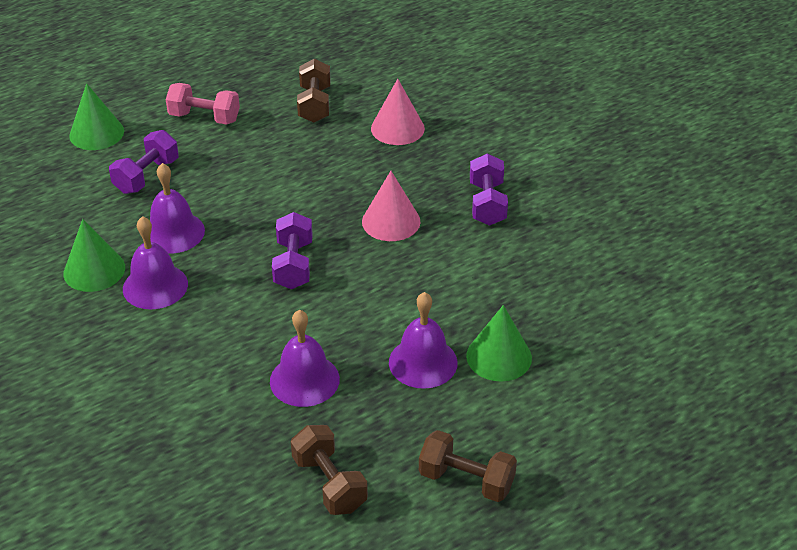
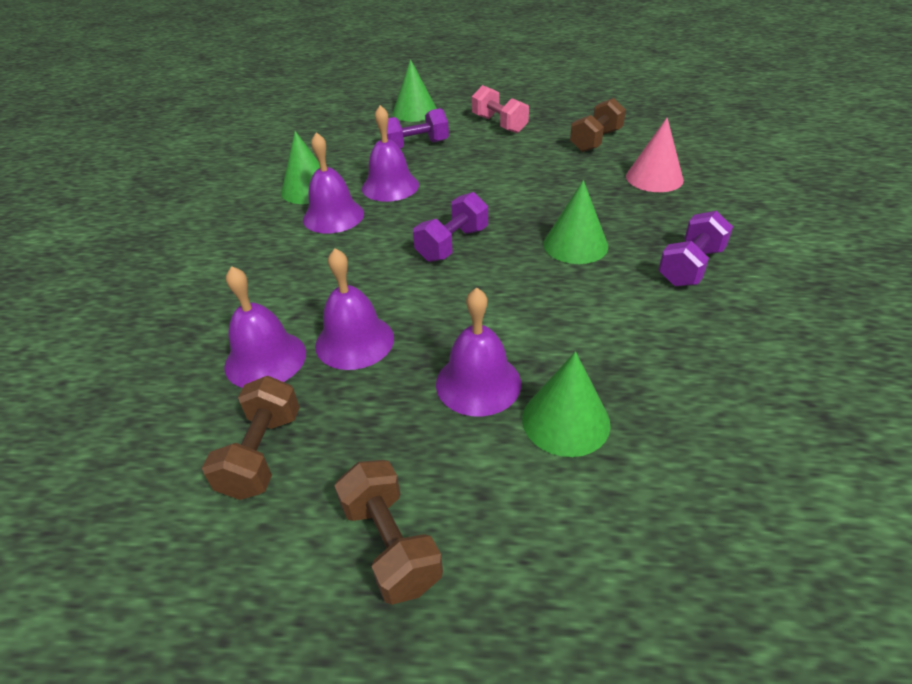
camera: 40 degrees right, 0 degrees up
(251, 428) = (265, 359): none -> purple bell
(391, 221) = (575, 245): pink cone -> green cone

